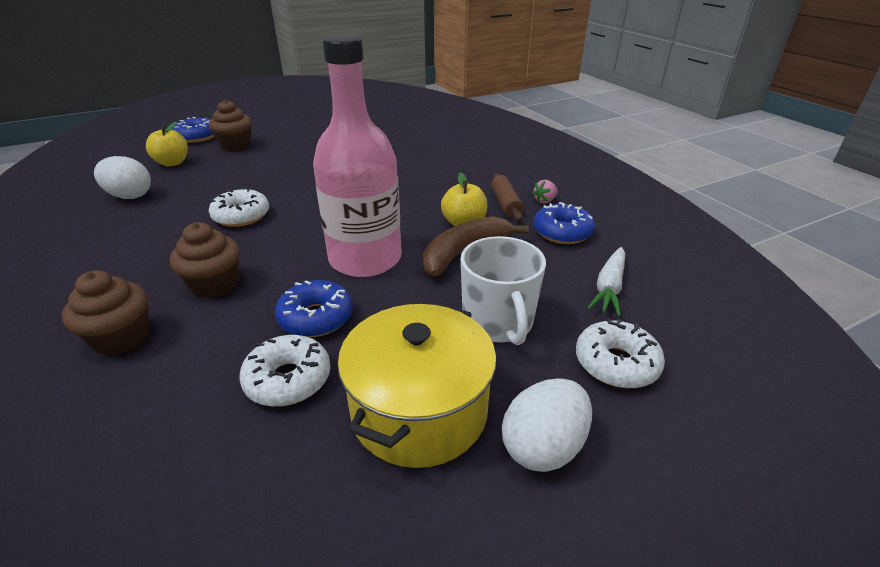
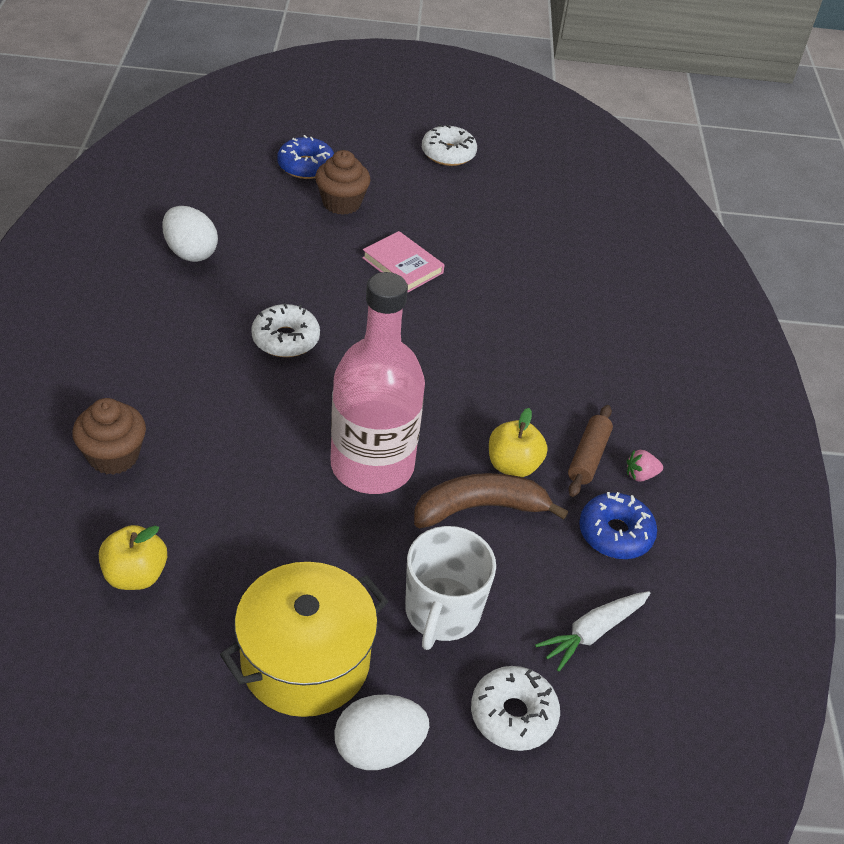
camera: 25 degrees right, 10 degrees up
(172, 163) = (257, 209): yellow apple -> yellow apple (135, 575)
(215, 284) = (215, 429): brown cupcake -> none
(288, 379) = (221, 573): white donut -> white donut (448, 154)
(301, 159) = (402, 265): none -> pink book
(316, 317) = (281, 517): blue donut -> none

